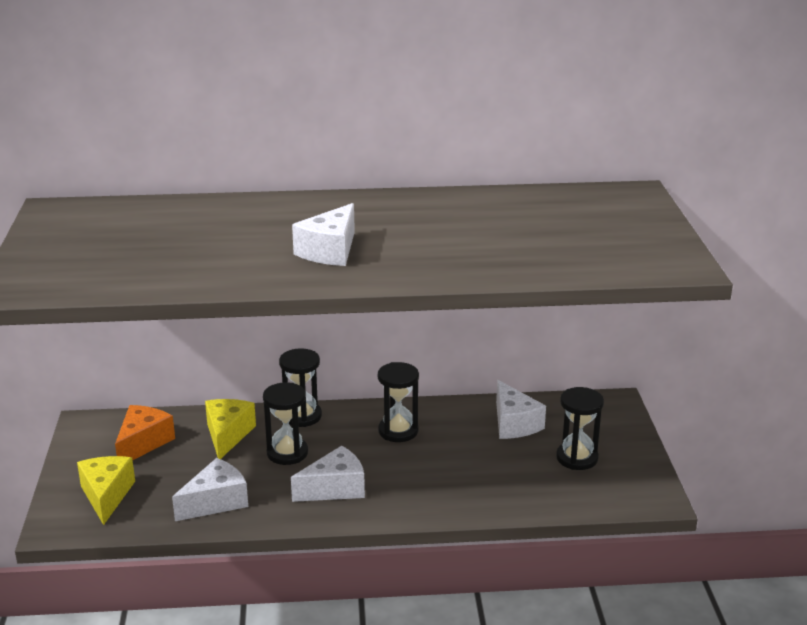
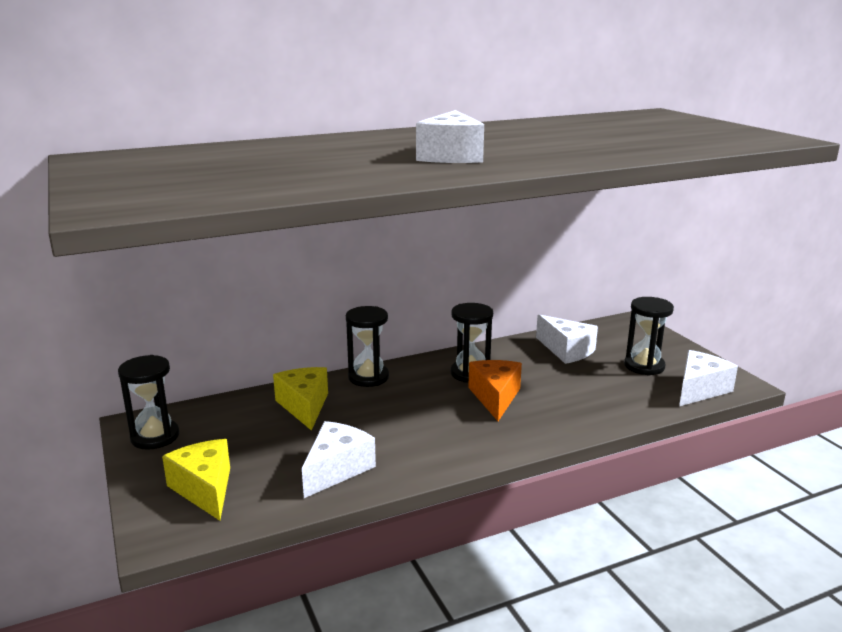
camera: 20 degrees left, 5 degrees down
(143, 443) = (216, 430): orange cheese -> orange cheese (495, 397)
(287, 453) = (378, 410): black hourglass -> black hourglass (155, 437)
(335, 488) = (452, 432): white cheese -> white cheese (699, 389)

